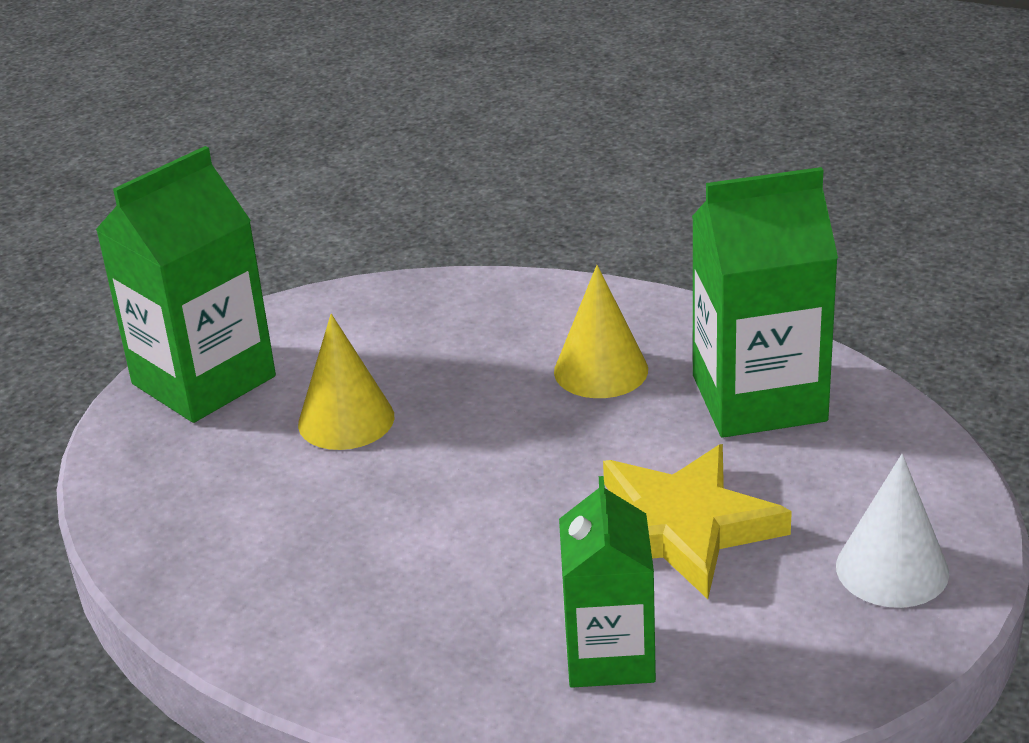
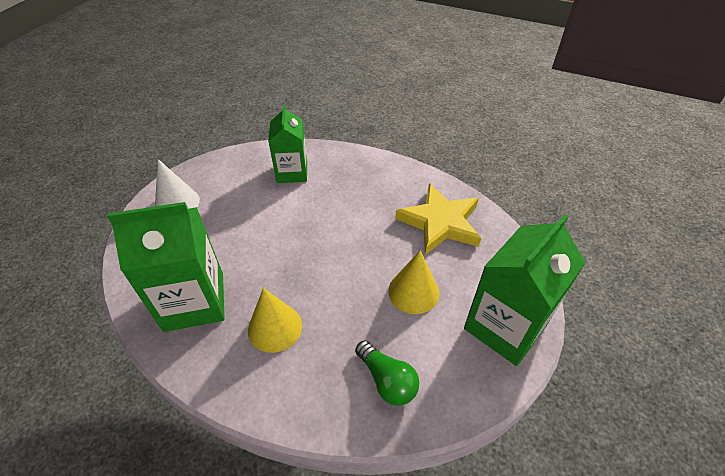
camera: 175 degrees right, 15 degrees up
(418, 322) = (387, 380): none -> green light bulb
(682, 528) = (254, 223): yellow star -> yellow star (440, 222)

